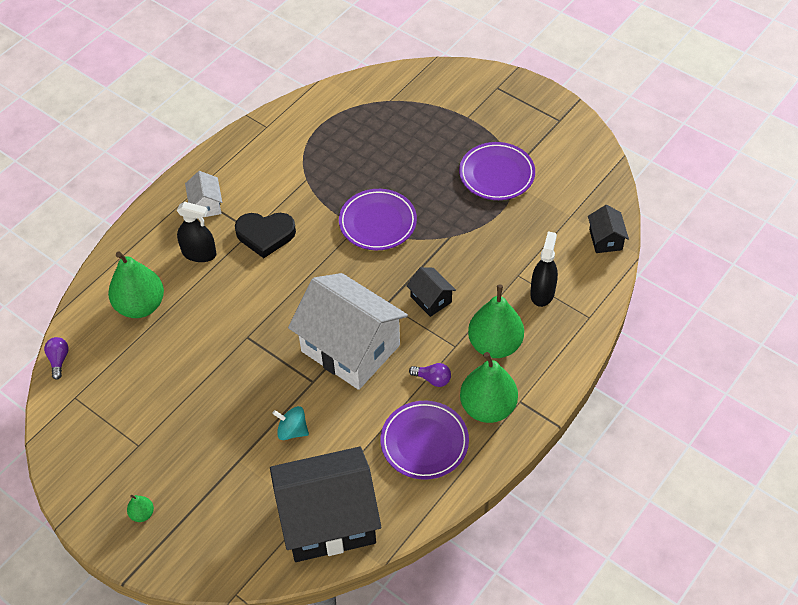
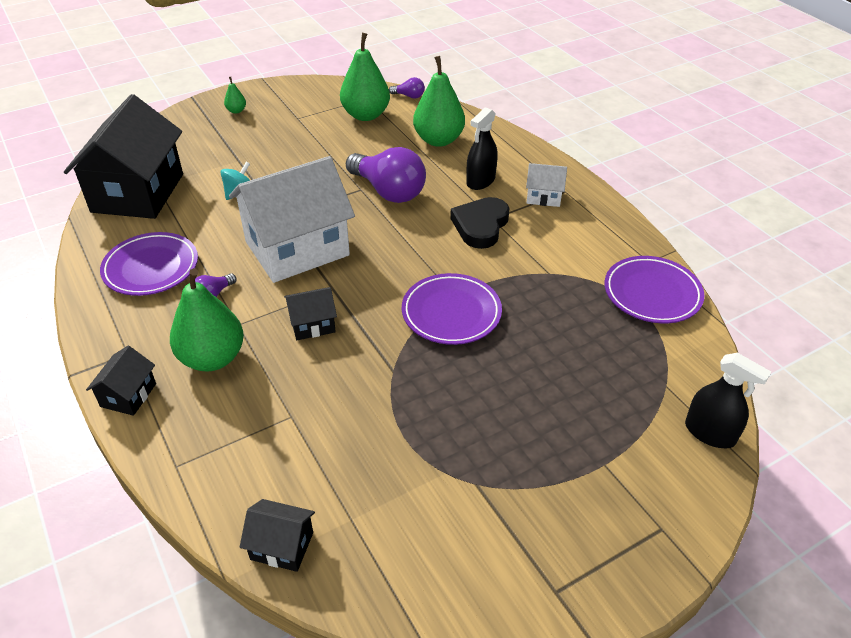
camera: 110 degrees right, 10 degrees down
(242, 315) = (388, 191): none -> purple light bulb
(487, 407) = (144, 325): green pear -> green pear (366, 115)
(496, 174) = (474, 458): purple plate -> purple plate (652, 294)
(542, 293) = (248, 431): black spray bottle -> black spray bottle (709, 433)
(554, 377) = (128, 395): none -> black house

